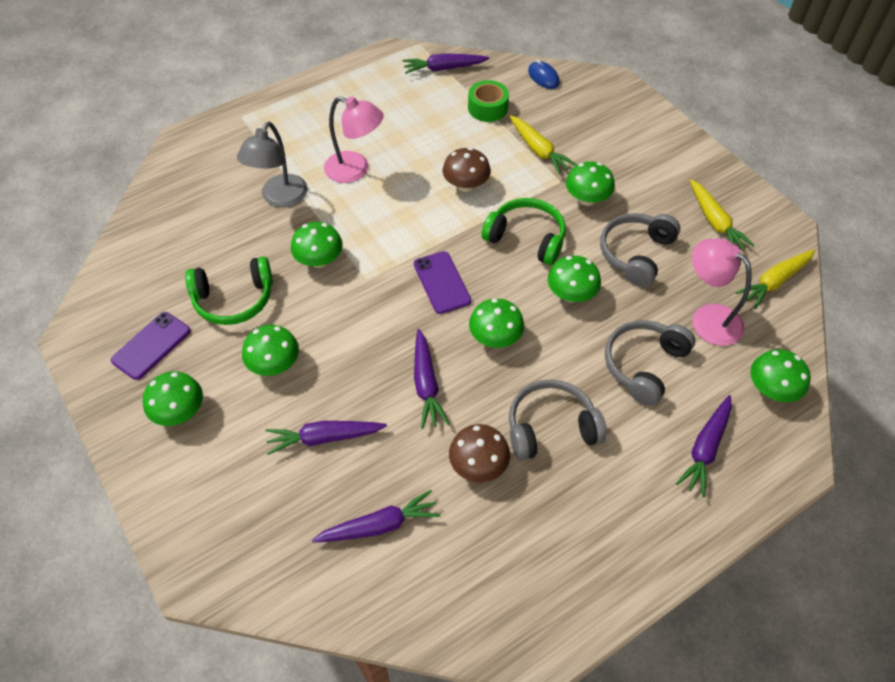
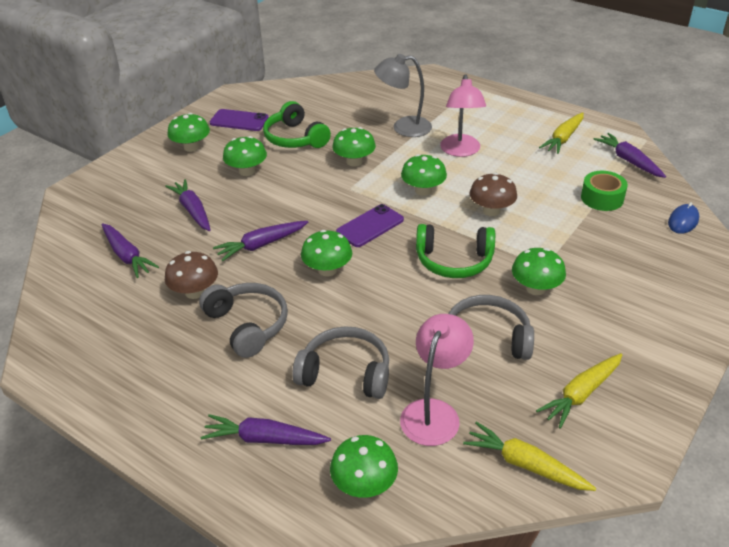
camera: 70 degrees right, 15 degrees down
(526, 238) = (454, 261): green headphones -> green headphones turned 90 degrees clockwise
(538, 150) = (575, 242): yellow carrot -> yellow carrot (563, 138)
(571, 294) = (404, 304): green mushroom -> green mushroom (423, 190)

